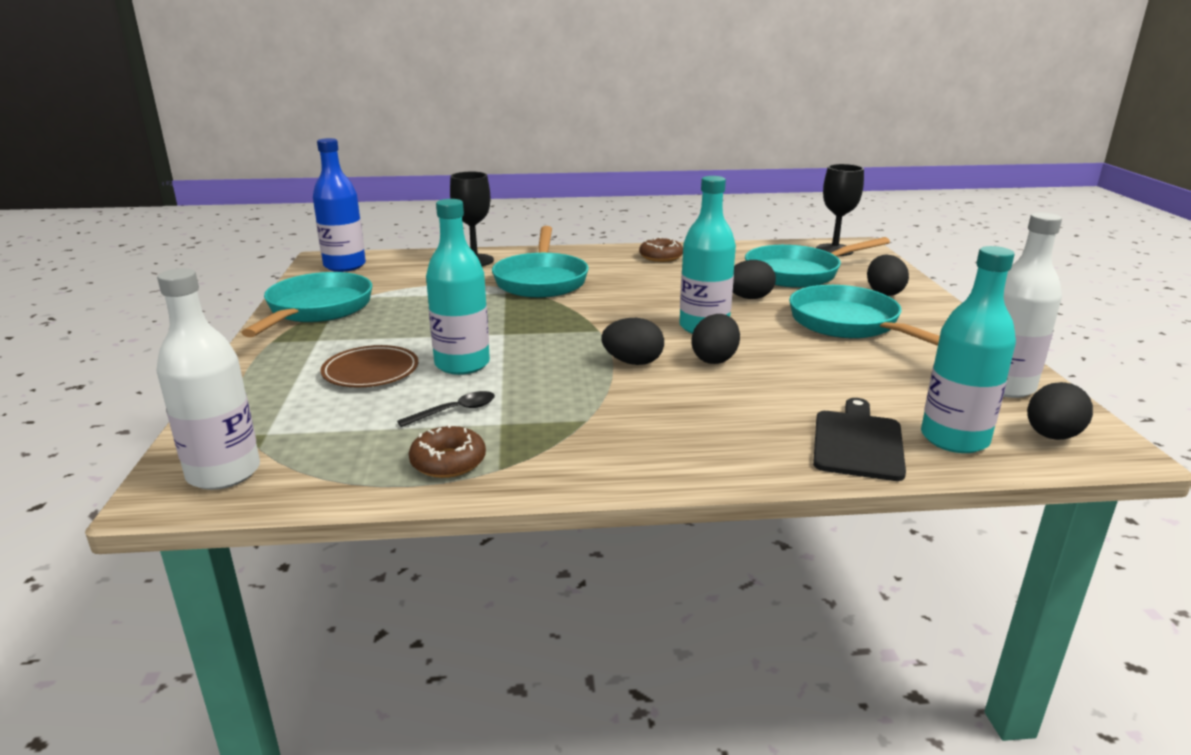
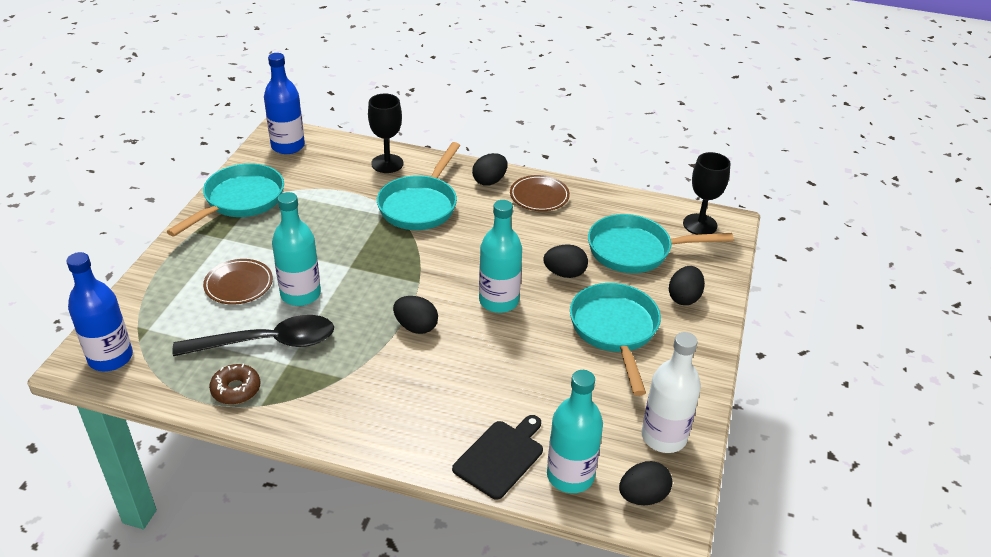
camera: 20 degrees right, 15 degrees up
(224, 473) = (110, 358): white bottle -> blue bottle
(455, 411) = (267, 342): black spoon -> black spoon, size x2.25
(661, 257) = (539, 196): brown donut -> brown plate
(714, 359) = (476, 341): black egg -> black egg (489, 181)

